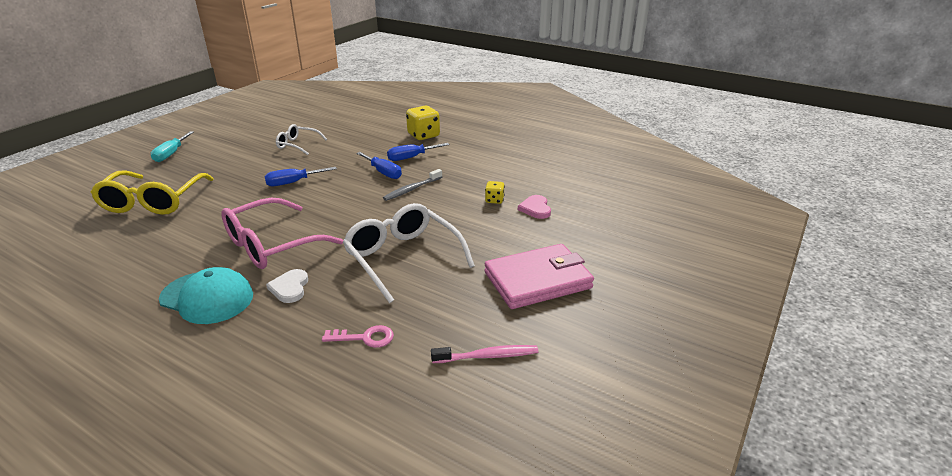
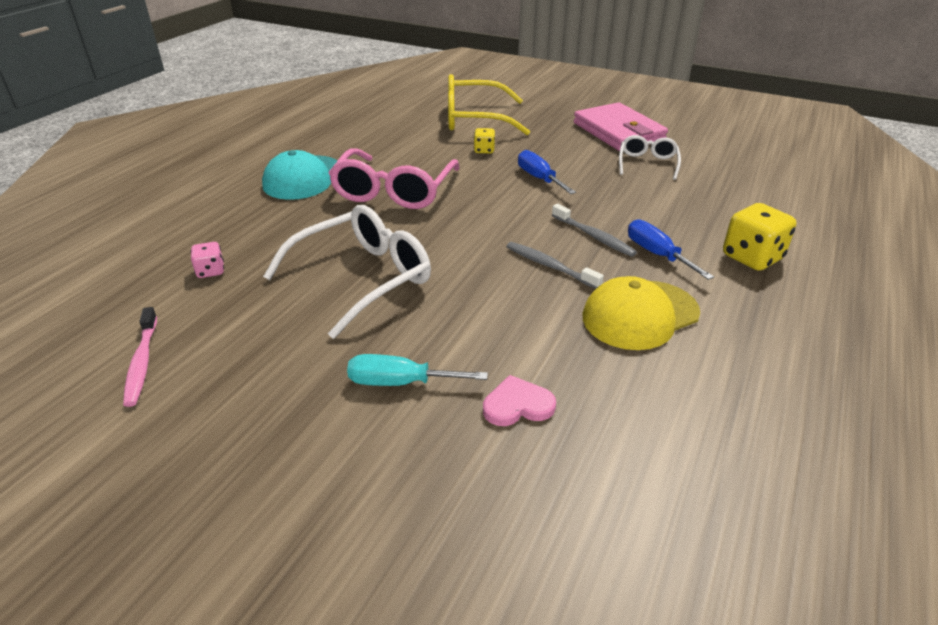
camera: 85 degrees right, 5 degrees up
(171, 154) = (581, 104): turquoise screwdriver -> turquoise screwdriver (400, 382)
(272, 245) = (394, 191): pink glasses -> pink glasses turned 120 degrees counterclockwise
(290, 288) = (310, 215): white heart -> none
(365, 338) = (210, 271): pink key -> pink dice
(383, 172) = (594, 236): blue screwdriver -> grey toothbrush
(467, 170) = (640, 315): none -> yellow cap
(494, 200) = (537, 352): yellow dice -> yellow dice (484, 150)
(538, 280) = (292, 408): pink wallet -> pink wallet (618, 132)

